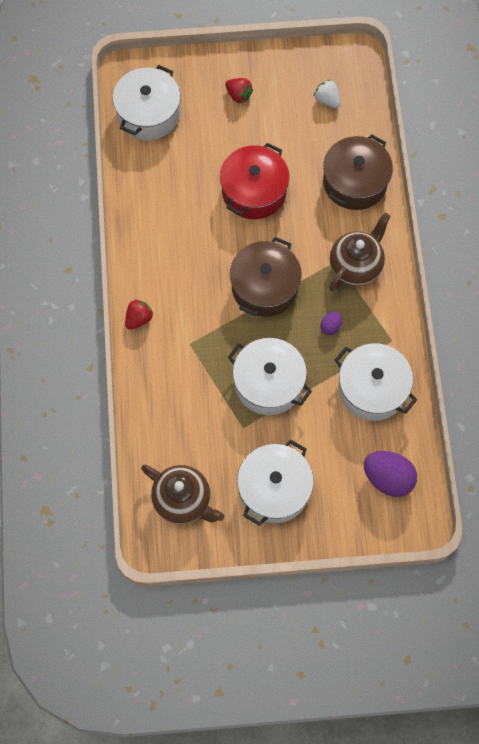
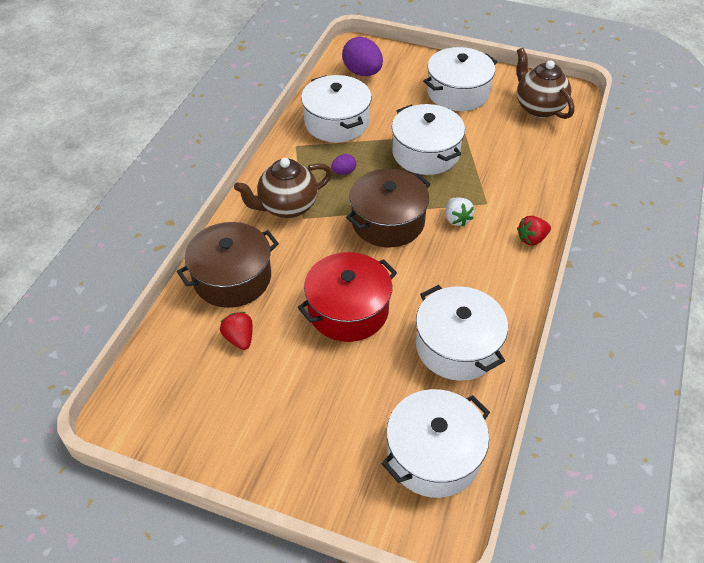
camera: 155 degrees left, 20 degrees down
(162, 195) = (457, 346): none -> white pot
(238, 95) = (301, 430): red strawberry -> red strawberry (239, 338)
(327, 100) = (197, 377): white strawberry -> white strawberry (457, 219)

